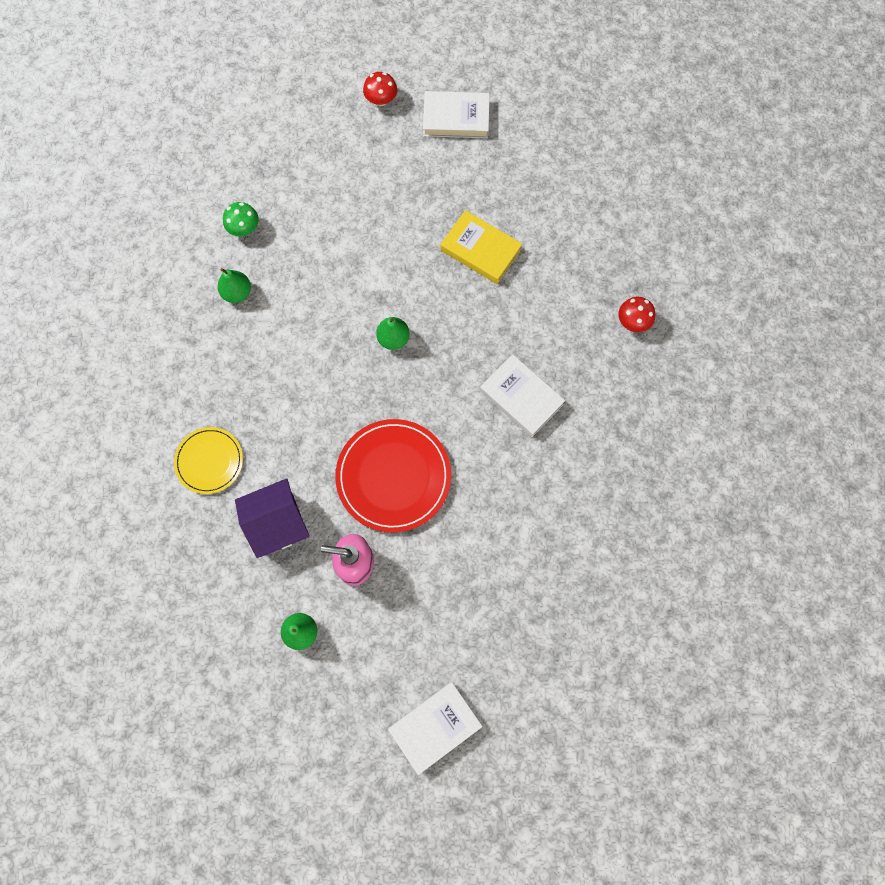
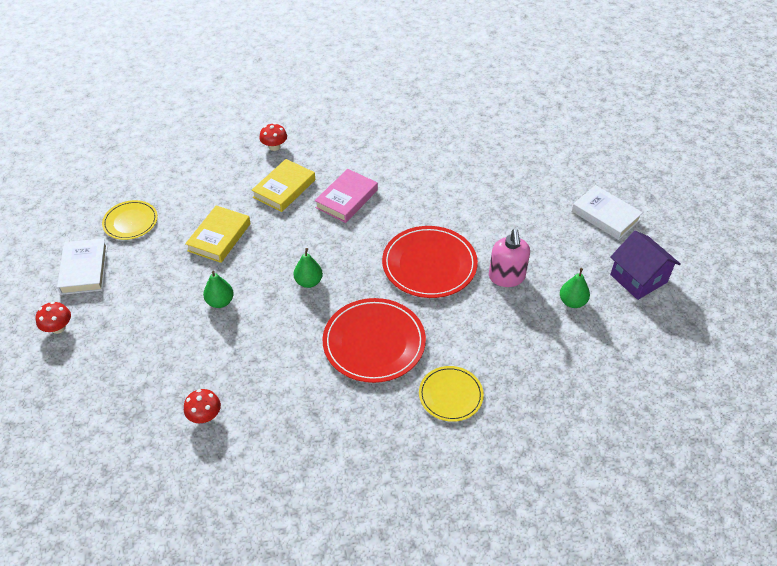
camera: 100 degrees left, 25 degrees down
(237, 293) = (277, 407): green pear -> green pear (220, 302)
(244, 228) = (205, 416): green mushroom -> red mushroom
(278, 523) = (491, 333): purple house -> purple house (638, 278)
(294, 395) = (374, 342): none -> red plate
(521, 160) = (130, 222): none -> yellow plate
(521, 397) = (347, 199): white book -> pink book
(551, 326) = (284, 188): none -> yellow book

